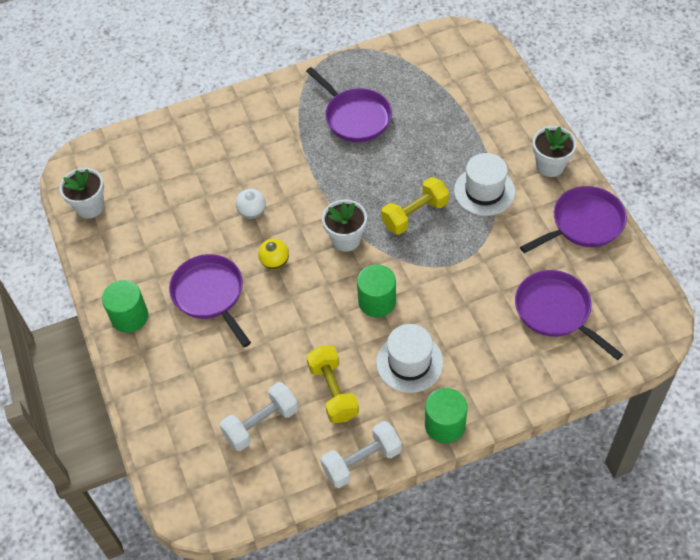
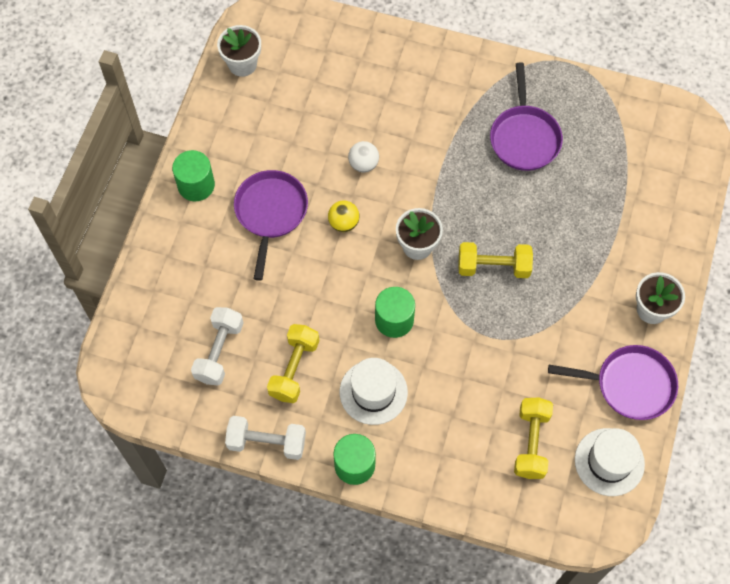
camera: 35 degrees right, 10 degrees up
(261, 423) = (219, 352): white dumbbell -> white dumbbell turned 75 degrees counterclockwise
(484, 191) = (572, 290): white hat -> white hat (609, 462)
(556, 311) = (531, 443): purple pan -> yellow dumbbell

